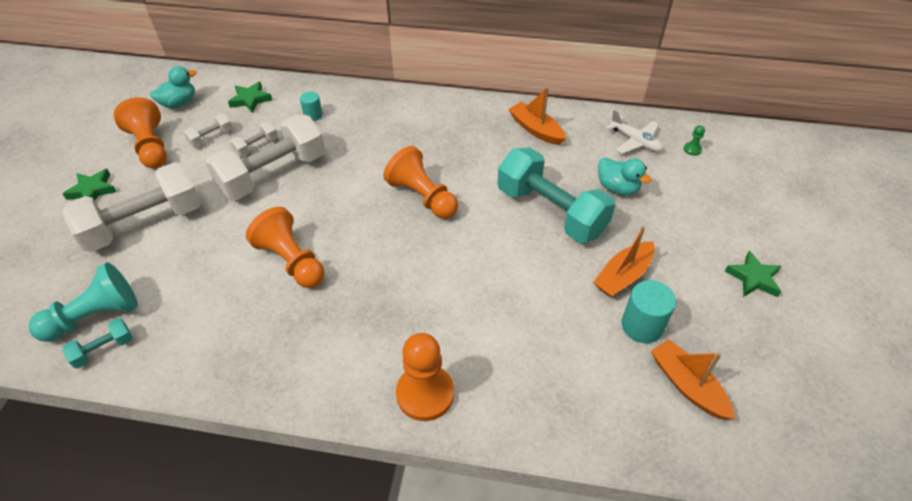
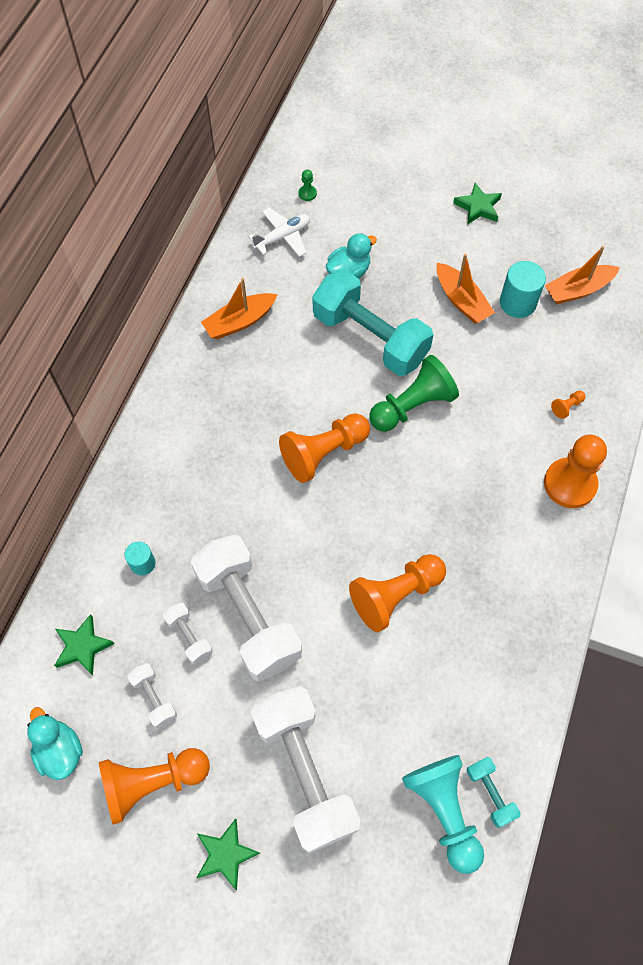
camera: 80 degrees left, 15 degrees up
(486, 251) = (412, 406): none -> green pawn
(521, 384) = (567, 407): none -> orange pawn
(550, 212) = (370, 338): turquoise dumbbell -> turquoise dumbbell turned 75 degrees clockwise

